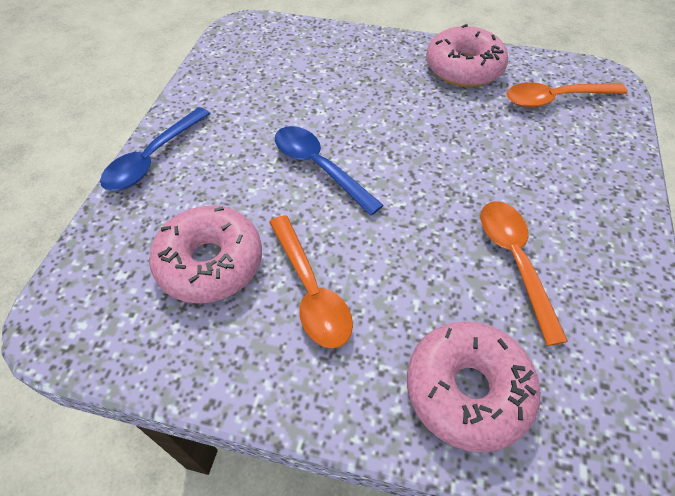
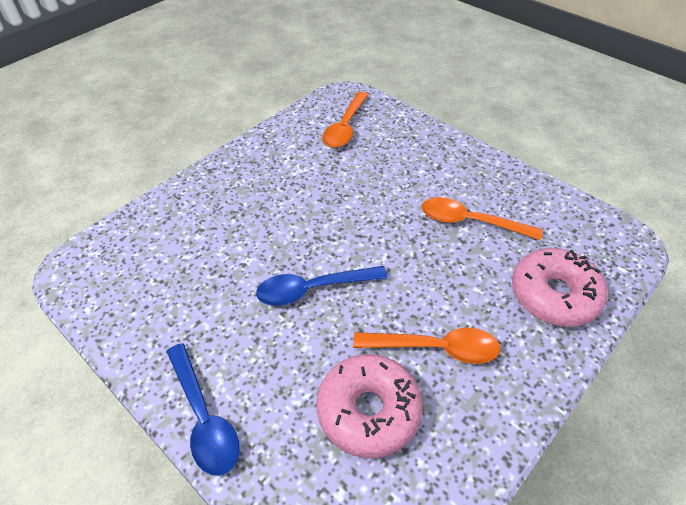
camera: 60 degrees left, 5 degrees down
(463, 68) = (274, 153): pink donut -> none

